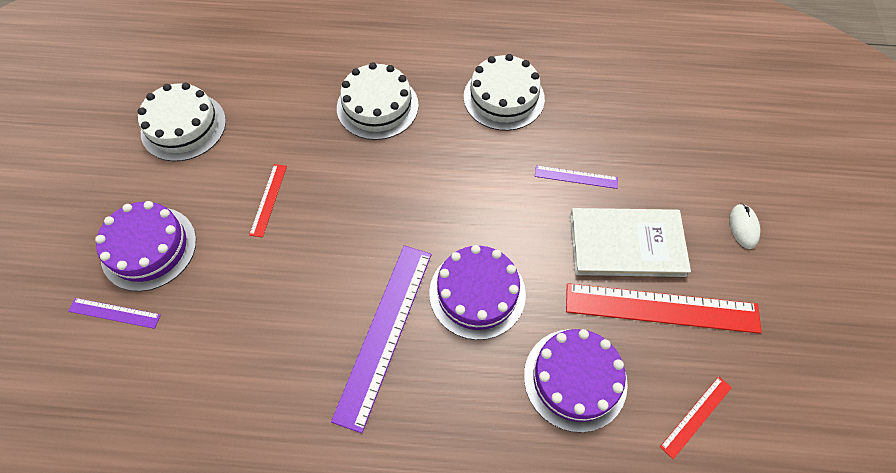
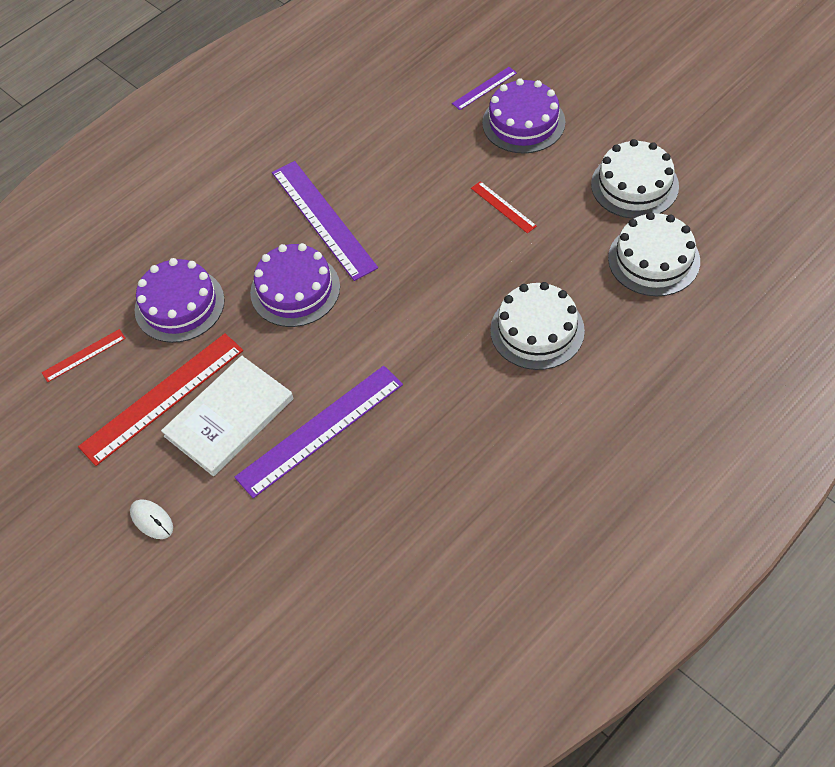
camera: 135 degrees right, 5 degrees down
(504, 97) = (457, 438): white cake -> white cake (653, 259)
(576, 177) = (320, 430): purple ruler -> purple ruler, size x2.08
(696, 416) = (84, 355): red ruler -> red ruler turned 60 degrees clockwise

